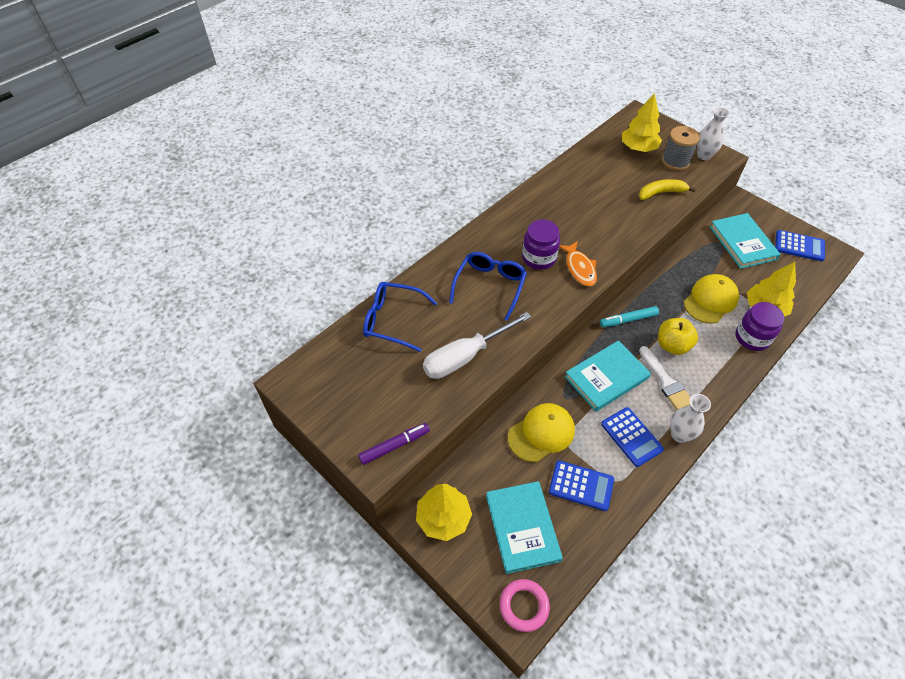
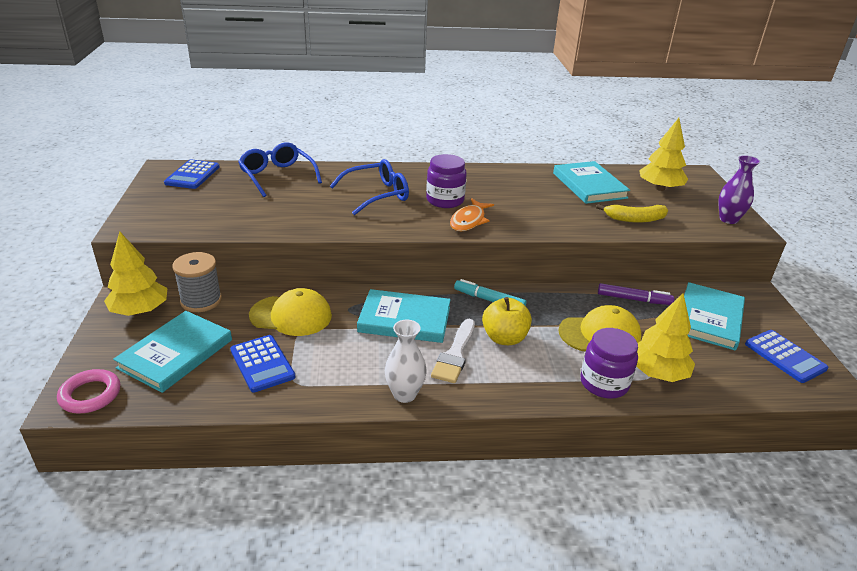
camera: 40 degrees right, 20 degrees down
(394, 446) = (157, 226): purple marker -> purple marker (633, 299)
(465, 357) = (288, 215): white screwdriver -> none
(599, 174) = (589, 185): none -> turquoise book
(631, 437) = (358, 366): blue calculator -> blue calculator (192, 175)
(661, 193) = (635, 219): yellow banana -> yellow banana turned 150 degrees clockwise
(675, 161) = (687, 210): grey spool -> grey spool (201, 301)
(704, 156) = (728, 219): white vase -> purple vase

